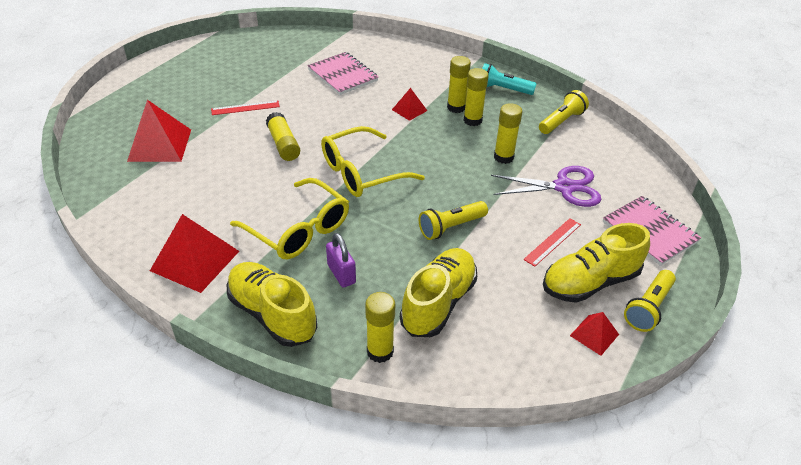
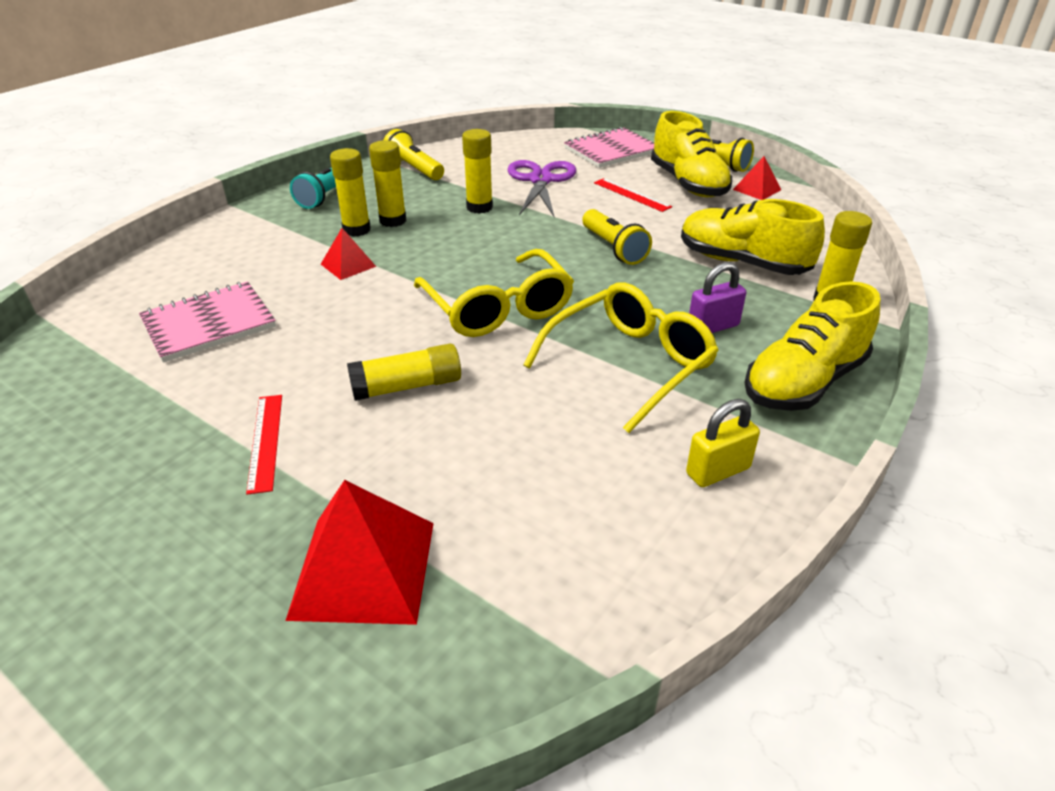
camera: 85 degrees left, 5 degrees down
(195, 260) = (717, 471): red pyramid -> yellow padlock

